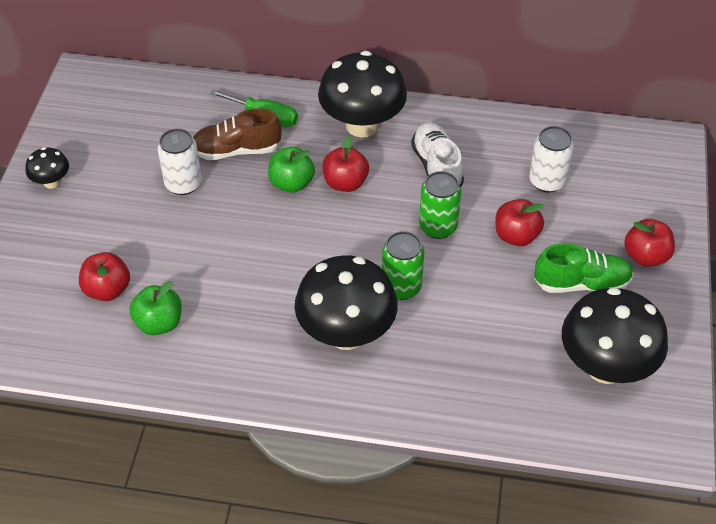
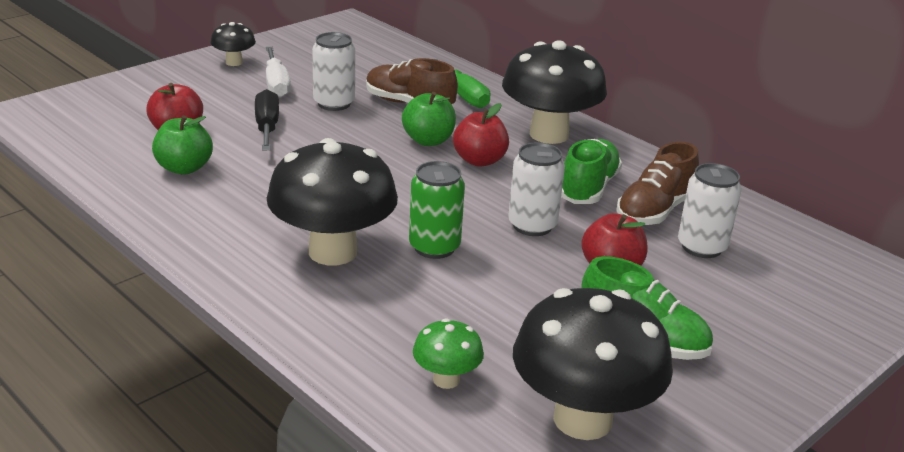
camera: 35 degrees right, 20 degrees down
(116, 188) = (276, 84): none -> white screwdriver
(165, 241) = (267, 127): none -> black screwdriver
(437, 167) = (588, 188): white shoe -> green shoe
(438, 227) = (532, 225): green can -> white can
(493, 164) = (654, 211): none -> brown shoe
(514, 390) = (446, 379): none -> green mushroom
(645, 256) = (756, 355): red apple -> none

